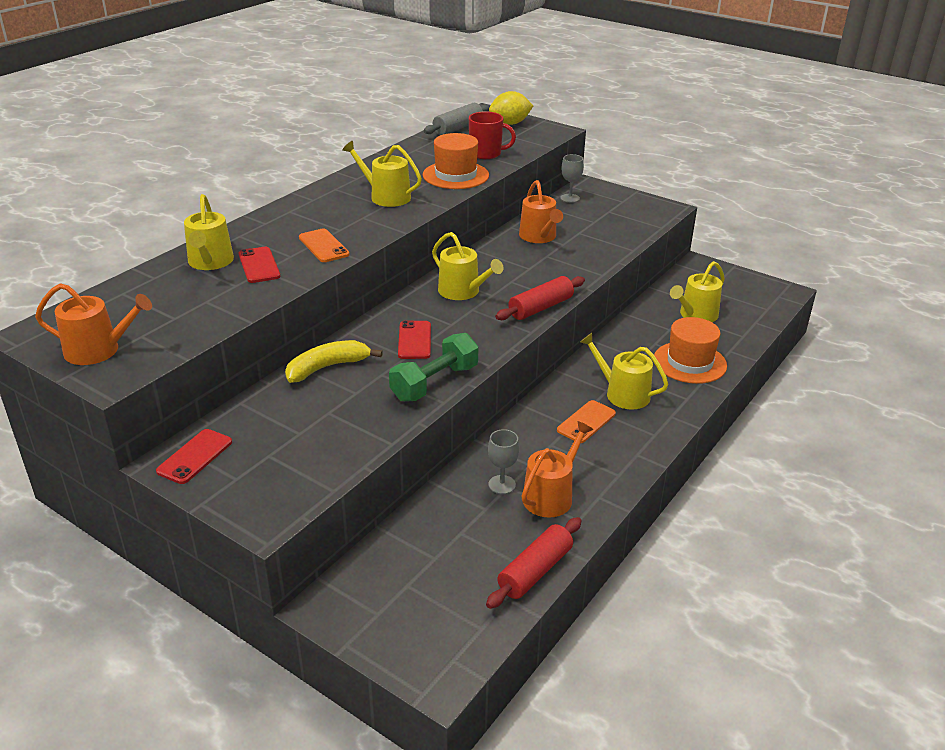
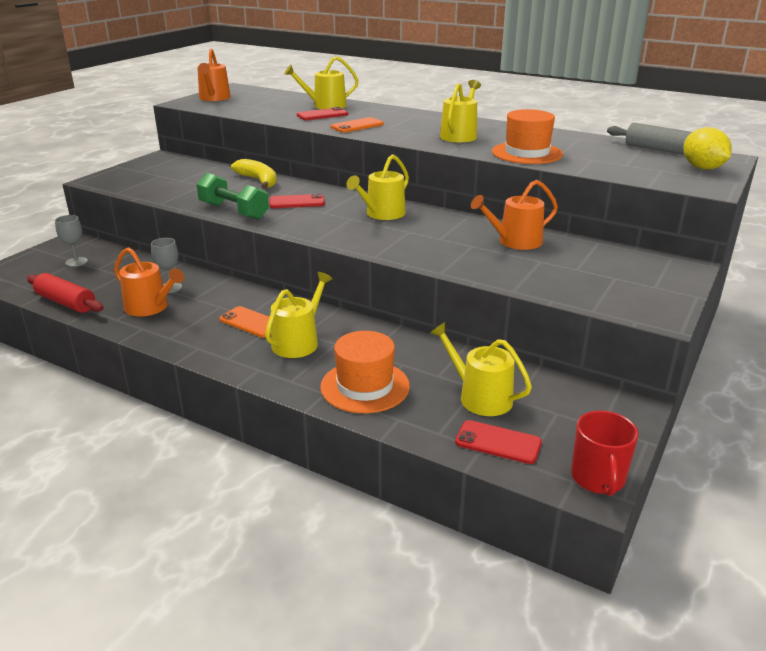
camera: 85 degrees right, 5 degrees down
(195, 456) = (164, 161): red phone -> red phone (498, 442)
(486, 154) = (596, 161): red mug -> red mug (598, 479)
(541, 308) = (359, 245): red rolling pin -> none
(570, 198) = (633, 256): grey goblet -> grey goblet (76, 262)

